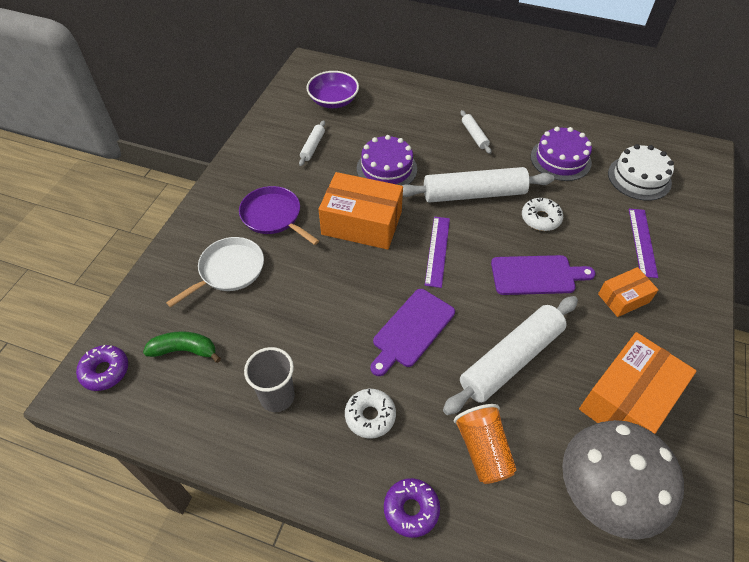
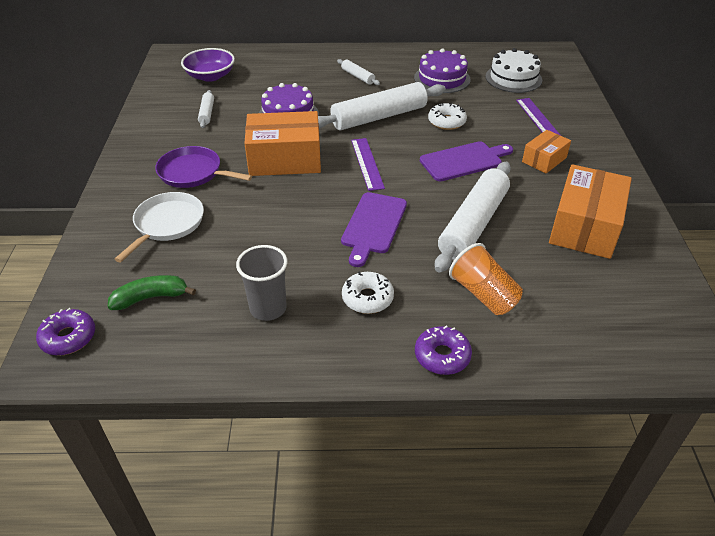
camera: 20 degrees left, 10 degrees down
(605, 492) = (601, 293): grey mushroom -> none

